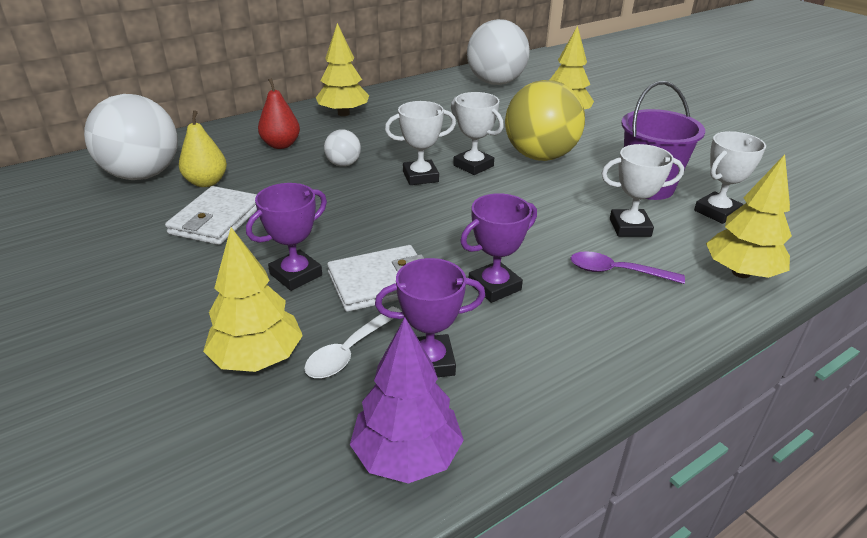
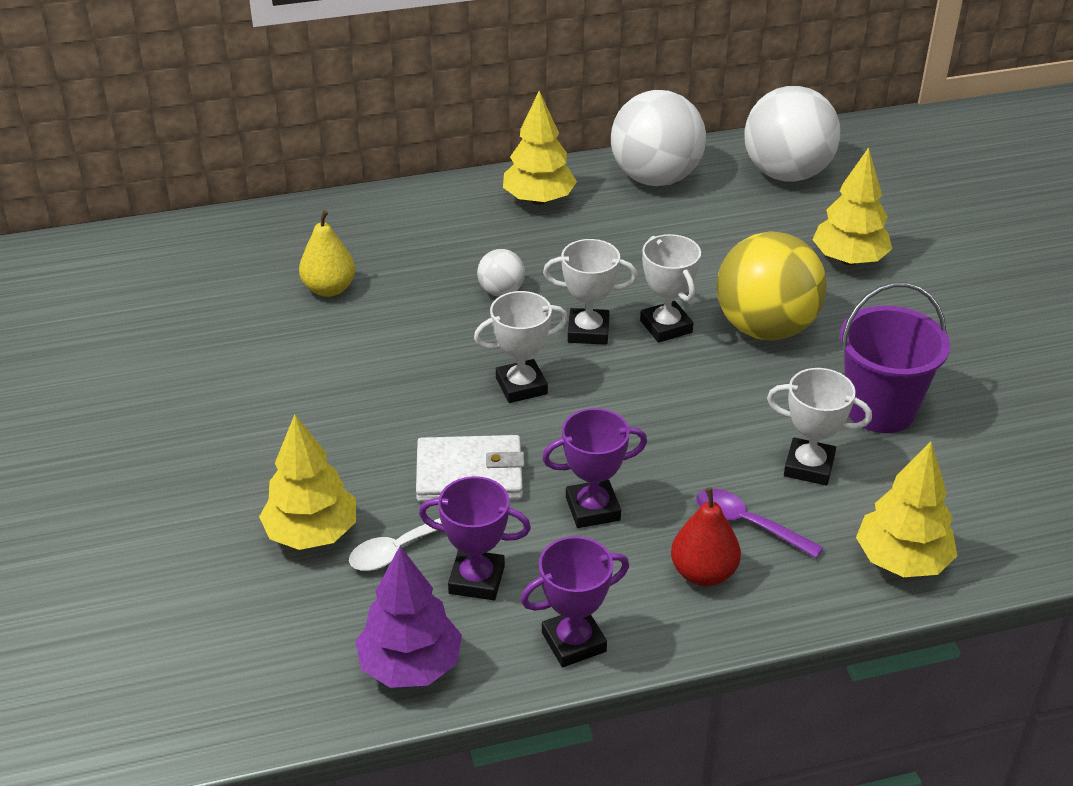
camera: 20 degrees right, 5 degrees up
(142, 175) = (261, 263): white ball -> white ball (655, 178)
(217, 219) = (324, 348): white wallet -> none
(281, 145) = (437, 243): red pear -> red pear (703, 573)
(296, 274) = (384, 443): purple trophy -> purple trophy (573, 642)
(716, 212) = (944, 469): white trophy -> white trophy (521, 386)

